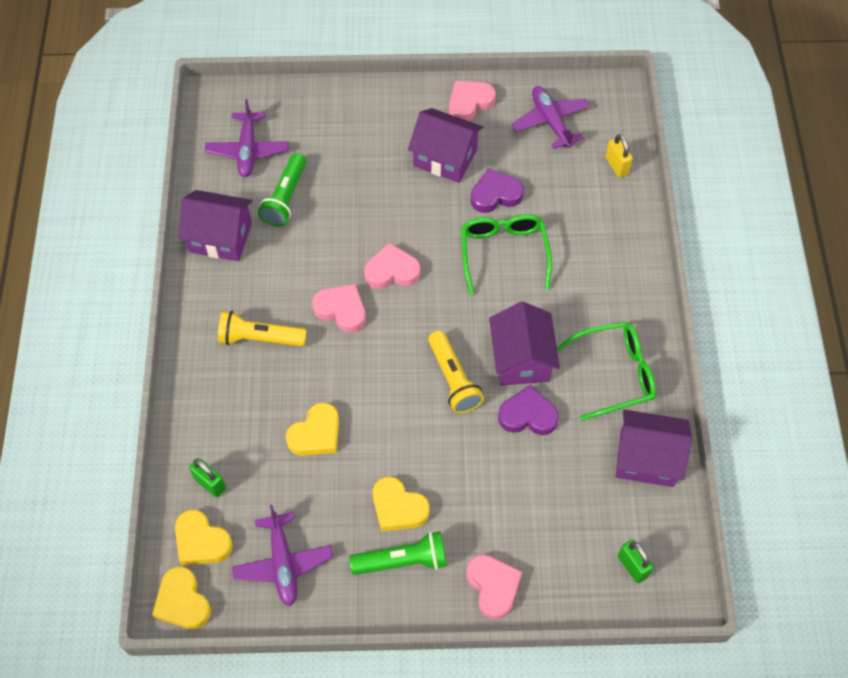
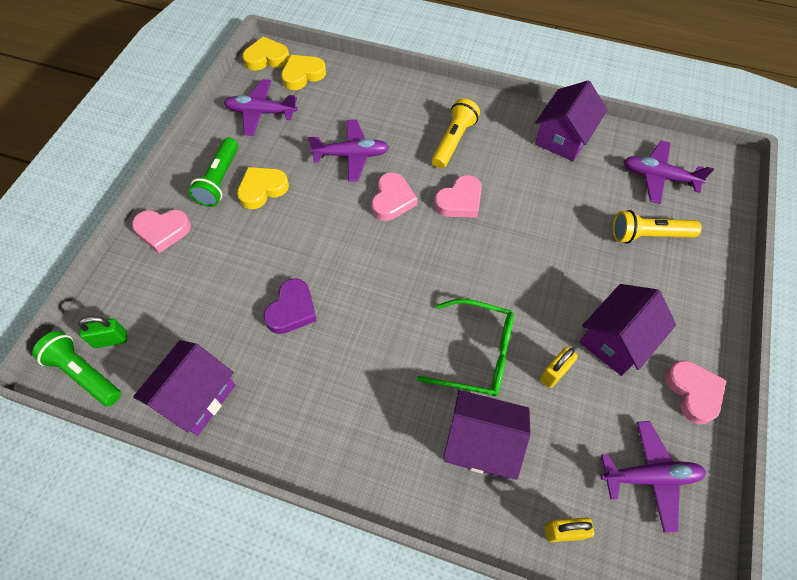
camera: 110 degrees right, 0 degrees up
(210, 483) = (343, 87): green padlock -> none
(285, 198) = (595, 191): green flashlight -> green flashlight (84, 373)
(316, 434) = (351, 155): yellow heart -> purple plane
(392, 271) = (488, 250): pink heart -> pink heart (392, 200)
(453, 379) = (355, 263): yellow flashlight -> yellow flashlight (648, 235)
(495, 194) = (554, 373): purple heart -> yellow padlock
(521, 359) = (350, 325): purple house -> purple house (481, 443)
(615, 374) = (296, 406): green glasses -> none

